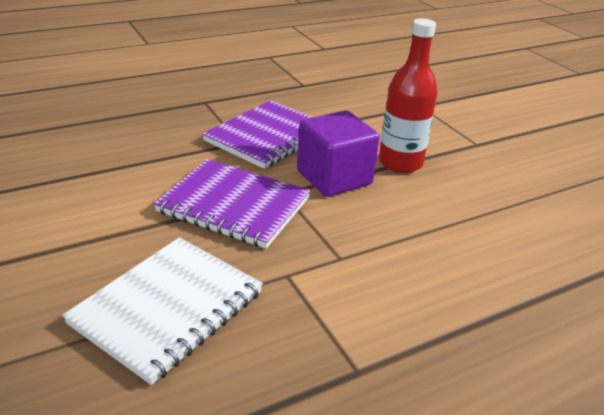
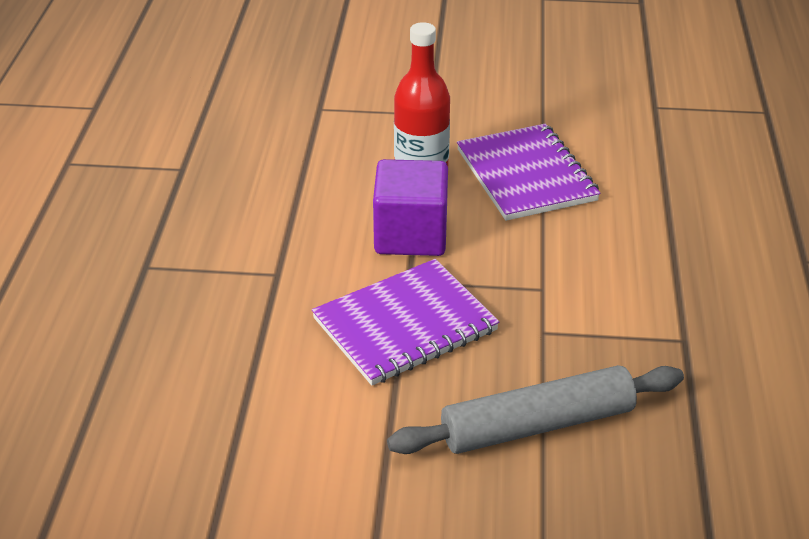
camera: 55 degrees left, 5 degrees up
(167, 308) = (537, 425): white notebook -> grey rolling pin
(267, 136) = (284, 247): purple notebook -> purple notebook (526, 175)

